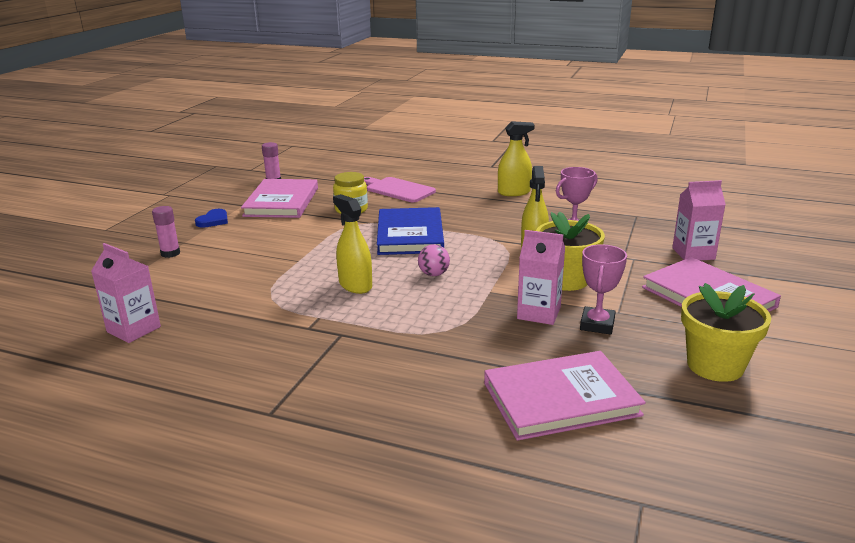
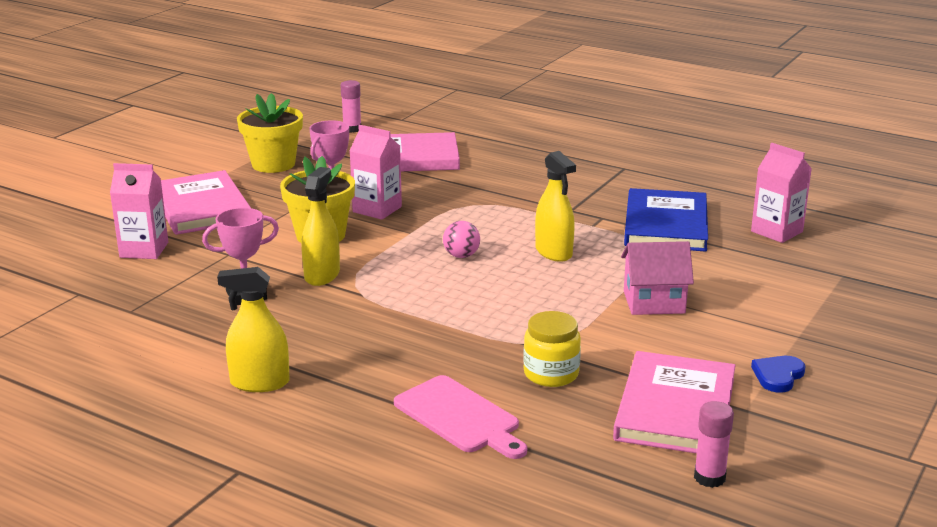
camera: 170 degrees left, 0 degrees up
(170, 253) = (804, 318): pink glue stick -> pink glue stick (352, 129)
(278, 254) = (654, 302): none -> pink house
(410, 235) = (470, 313): blue book -> blue book (666, 225)

